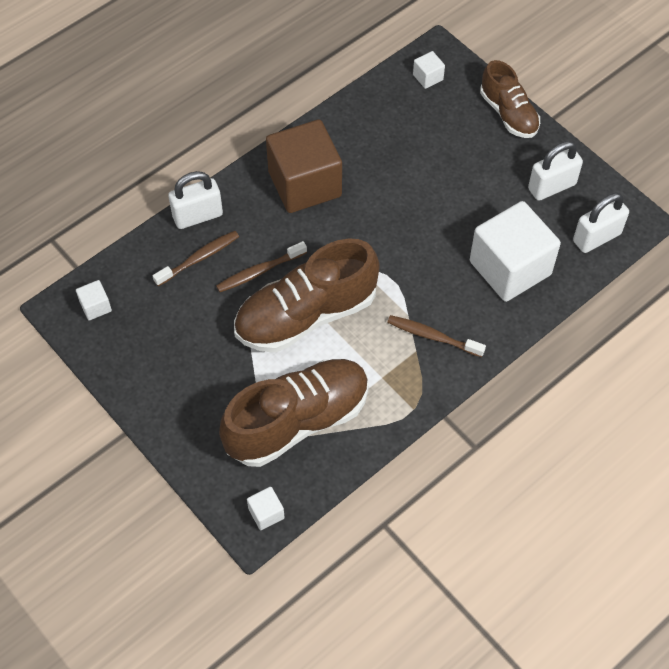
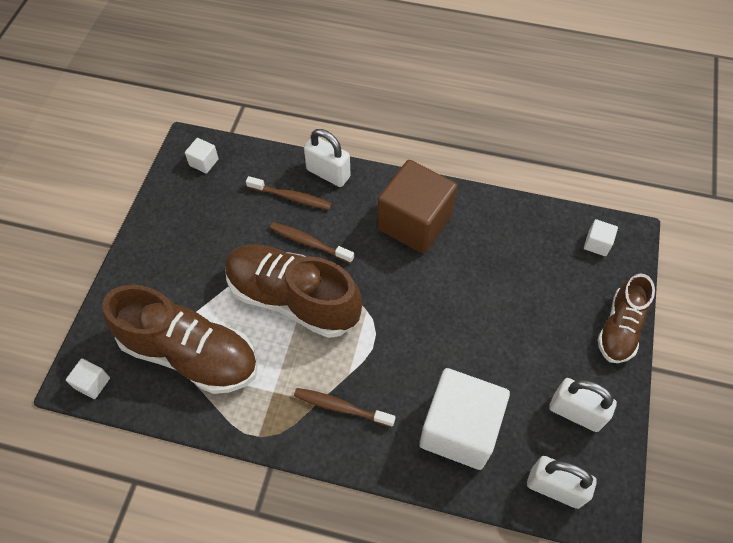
camera: 55 degrees right, 0 degrees up
(432, 336) = (341, 407): brown toothbrush -> brown toothbrush turned 60 degrees counterclockwise

